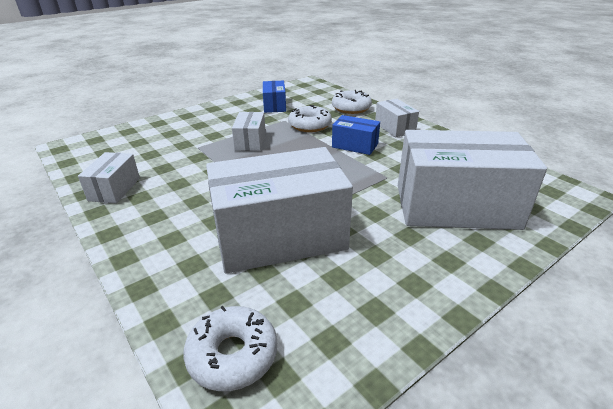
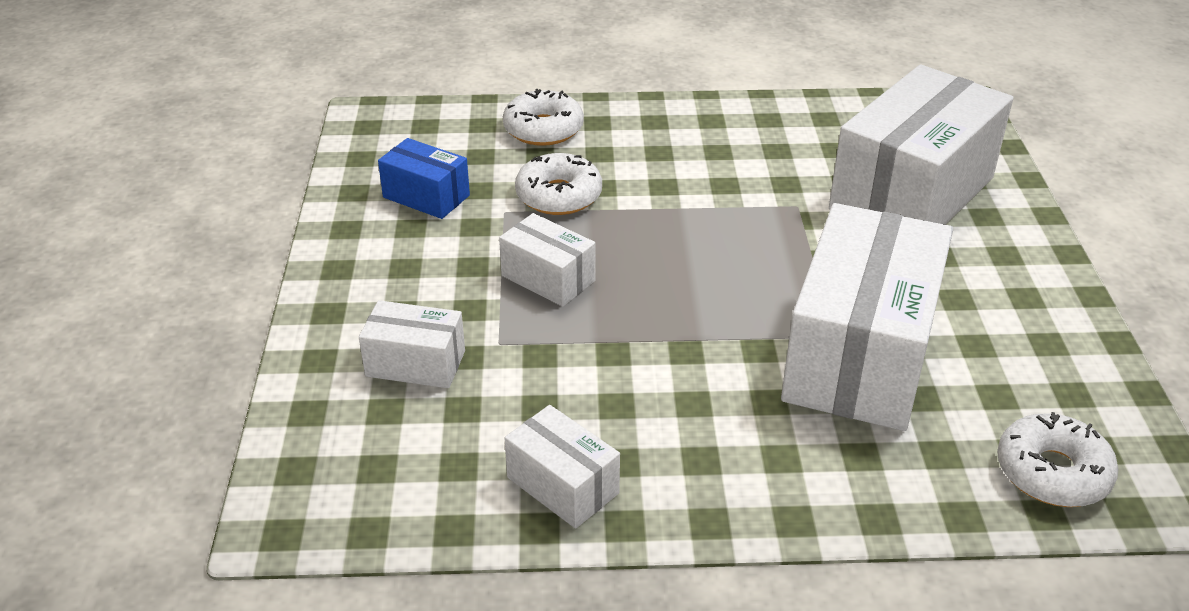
camera: 55 degrees left, 5 degrees up
(355, 145) = (679, 188): blue box -> none
(395, 128) = (663, 128): white box -> white box (415, 363)

